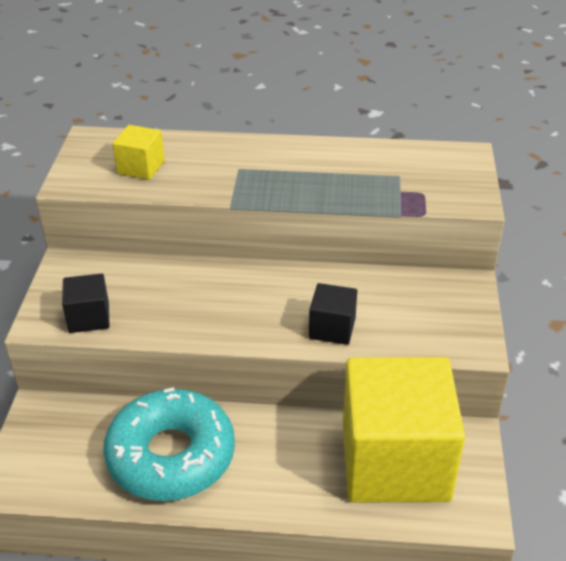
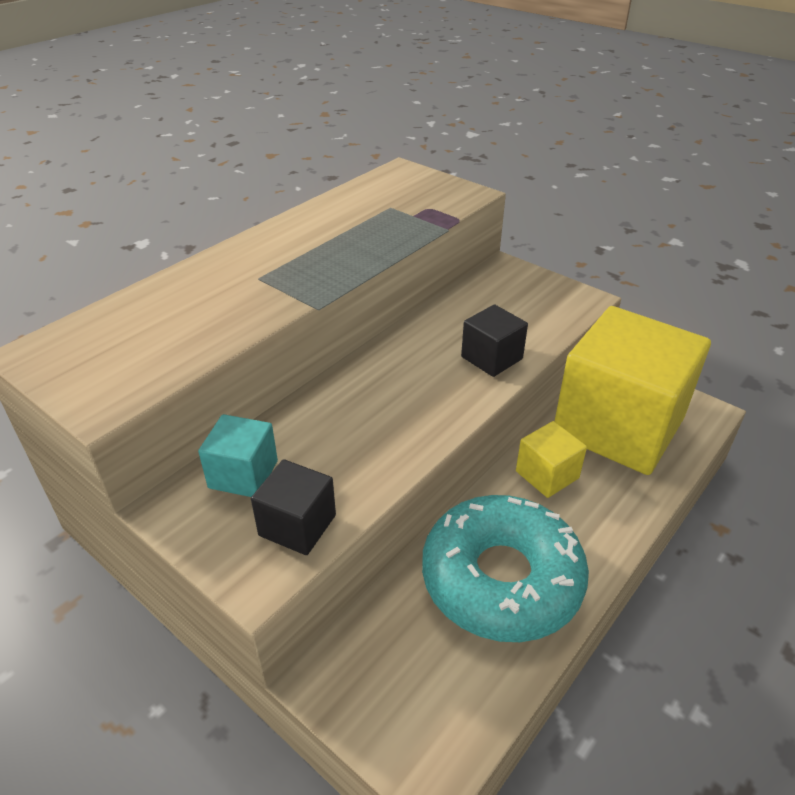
camera: 55 degrees left, 0 degrees up
(111, 275) = (243, 474): none -> turquoise cube
(141, 167) = (158, 336): yellow cube -> yellow cube (547, 475)

